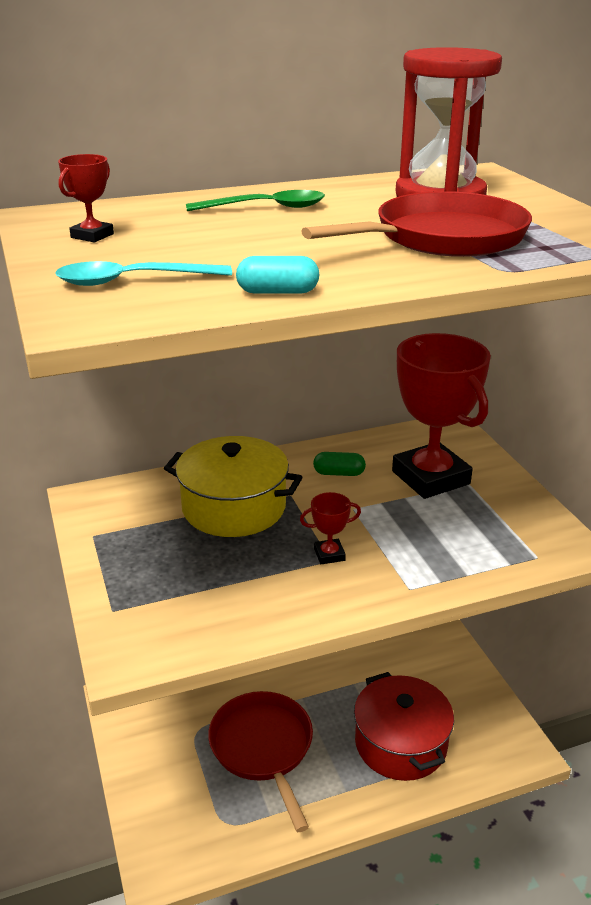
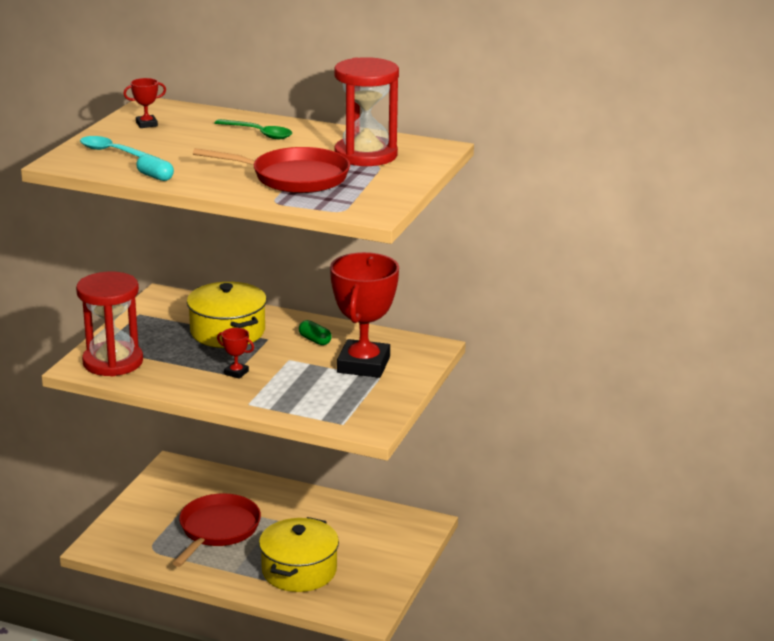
camera: 40 degrees right, 5 degrees down
(162, 622) = (113, 362): none -> red hourglass
(400, 743) = (299, 570): red pot -> yellow pot

